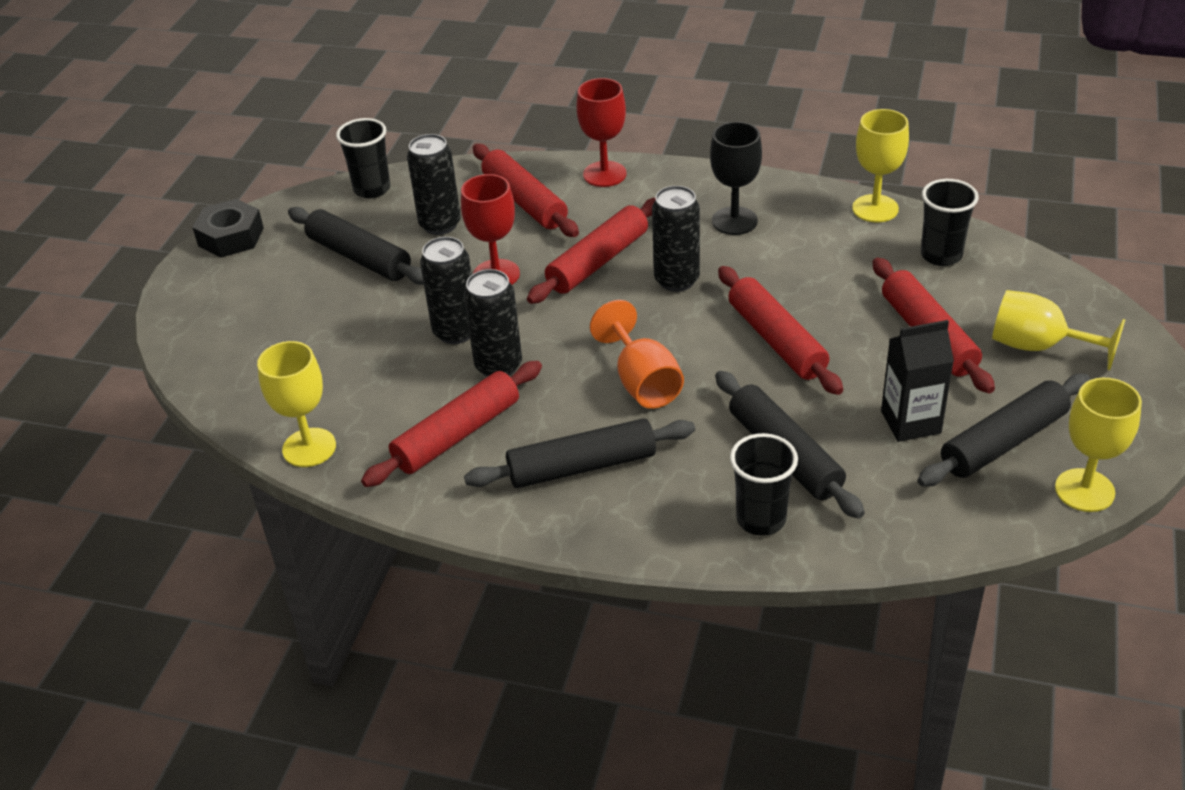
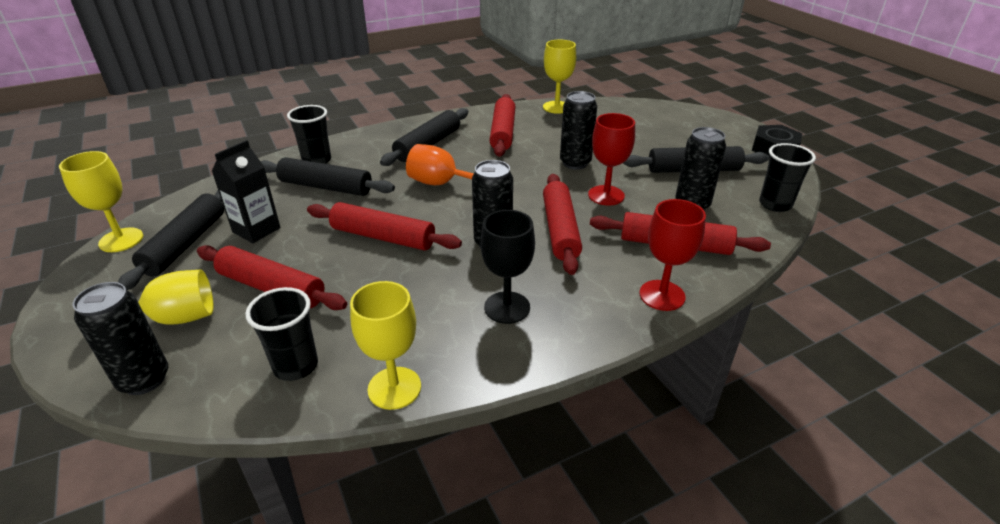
camera: 135 degrees right, 5 degrees down
(498, 366) = (528, 160): black can -> black can (144, 379)

